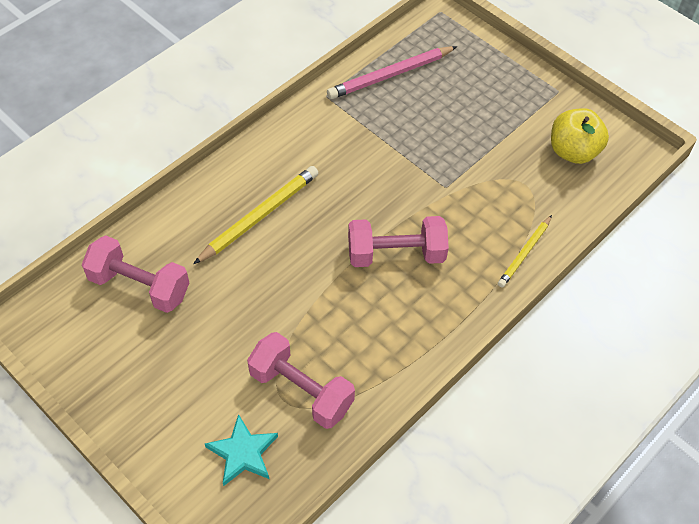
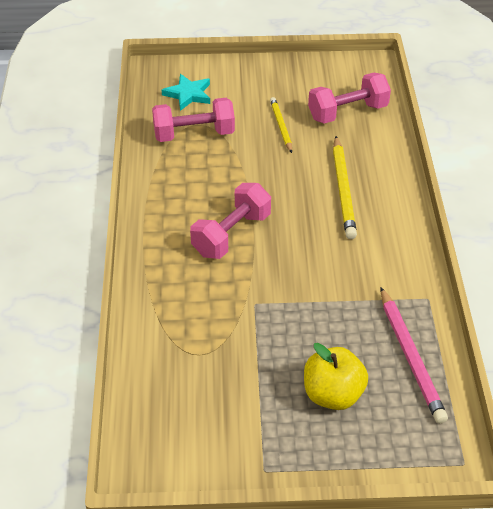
camera: 135 degrees right, 10 degrees down
(390, 75) = (411, 357): pink pencil -> pink pencil turned 150 degrees clockwise
(524, 253) = (146, 302): yellow pencil -> yellow pencil (281, 126)
(573, 151) = (191, 417): yellow apple -> yellow apple (333, 394)

